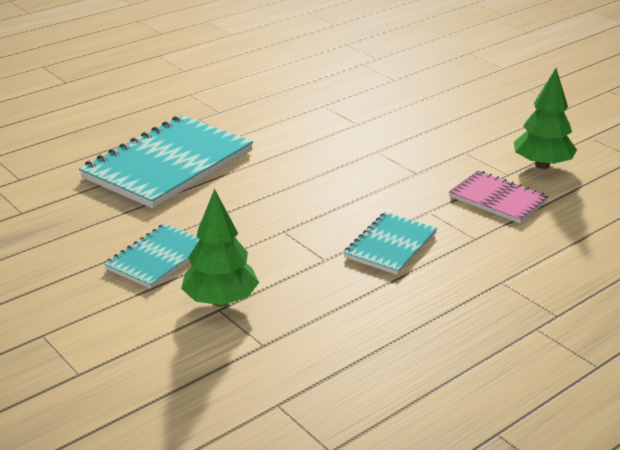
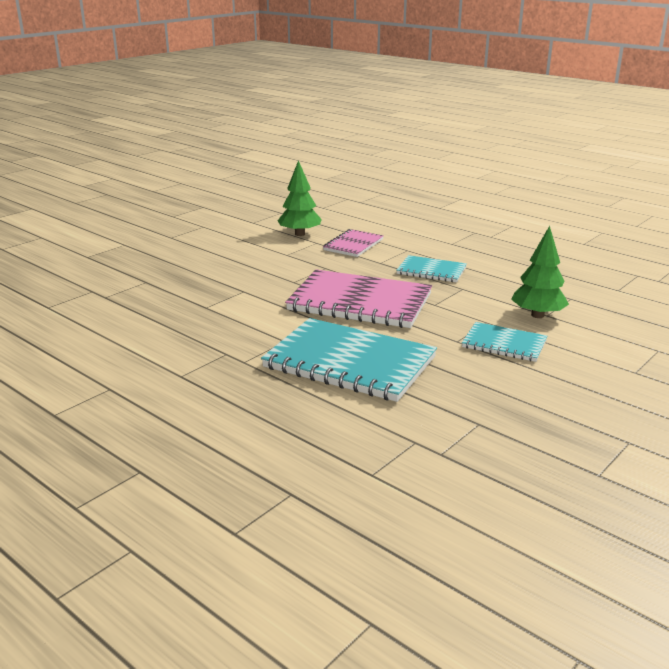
camera: 100 degrees left, 5 degrees down
(305, 184) = (360, 302): none -> pink notebook

